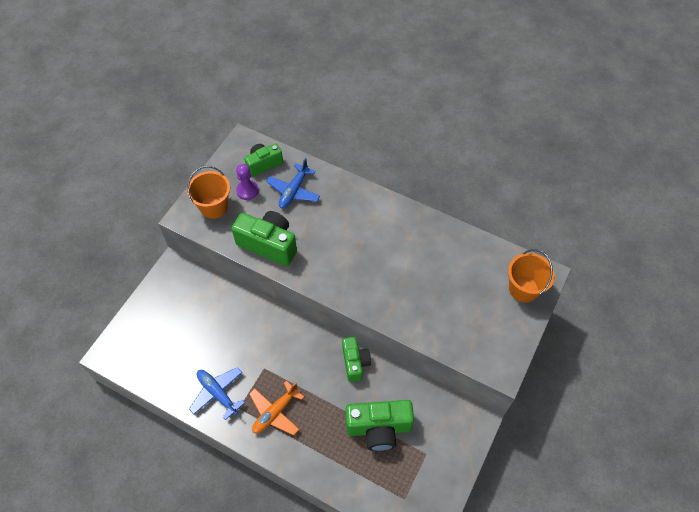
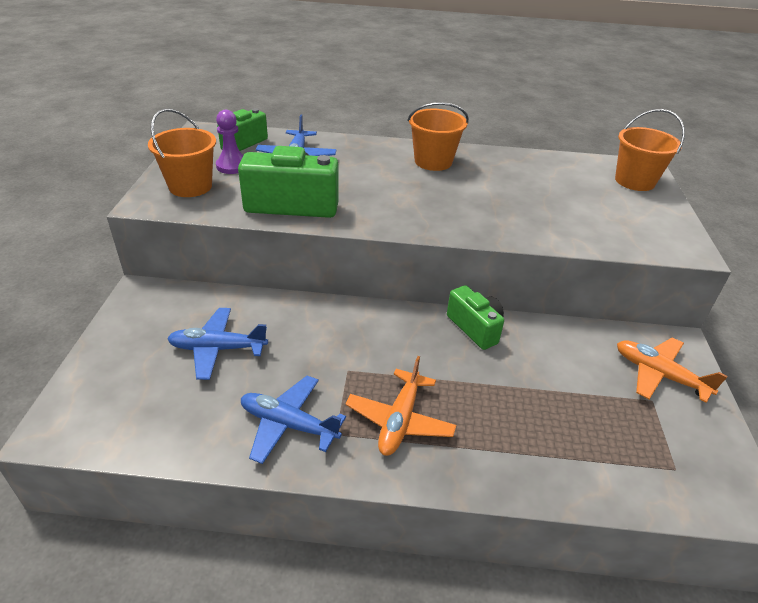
camera: 25 degrees left, 20 degrees down
(201, 327) = (218, 349): none -> blue plane
(378, 428) = (565, 391): green camera -> none
(386, 223) = (433, 161): none -> orange bucket
(445, 438) = (659, 375): none -> orange plane

